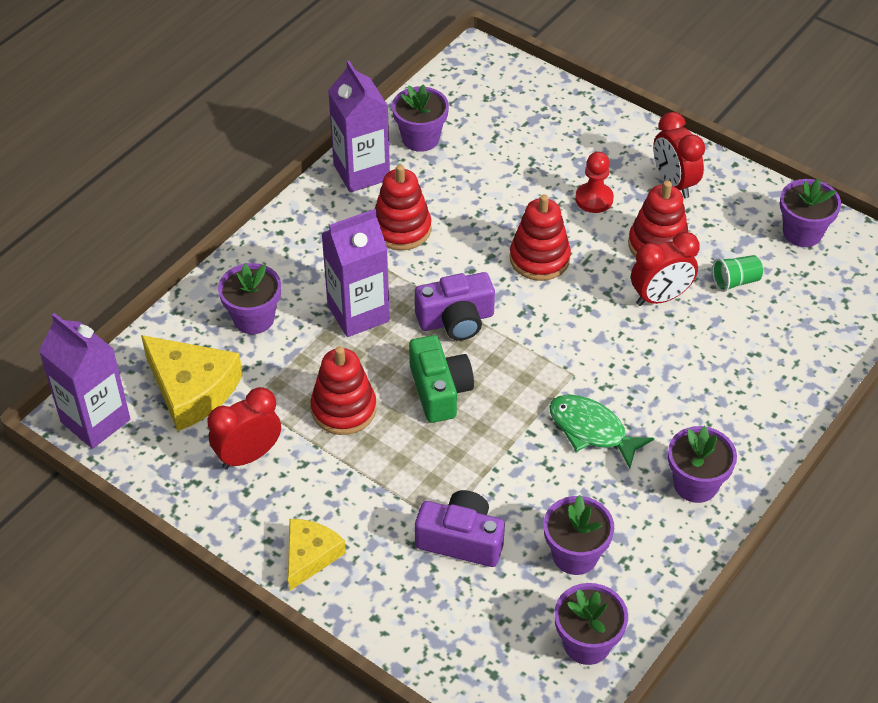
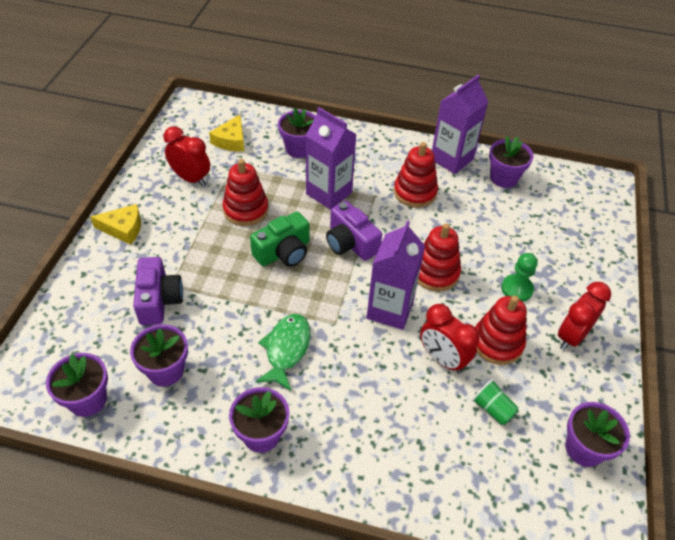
camera: 65 degrees right, 0 degrees up
(95, 421) = (192, 112): purple carton -> purple carton (390, 310)
(191, 389) = (231, 140): yellow cheese -> yellow cheese, size x0.63
(594, 199) = (517, 289): red pawn -> green pawn

